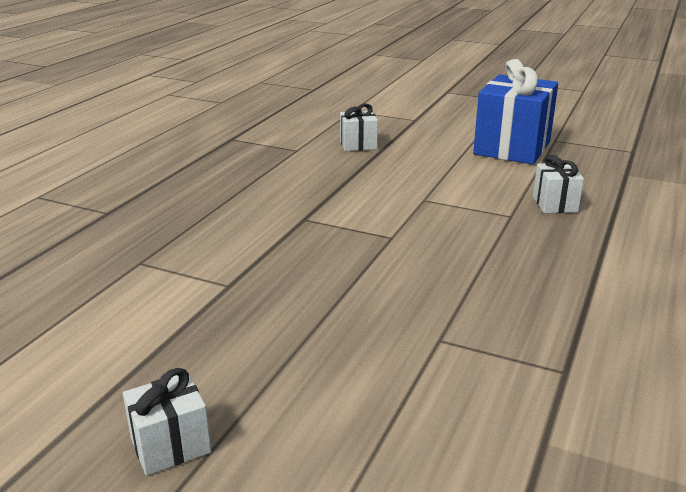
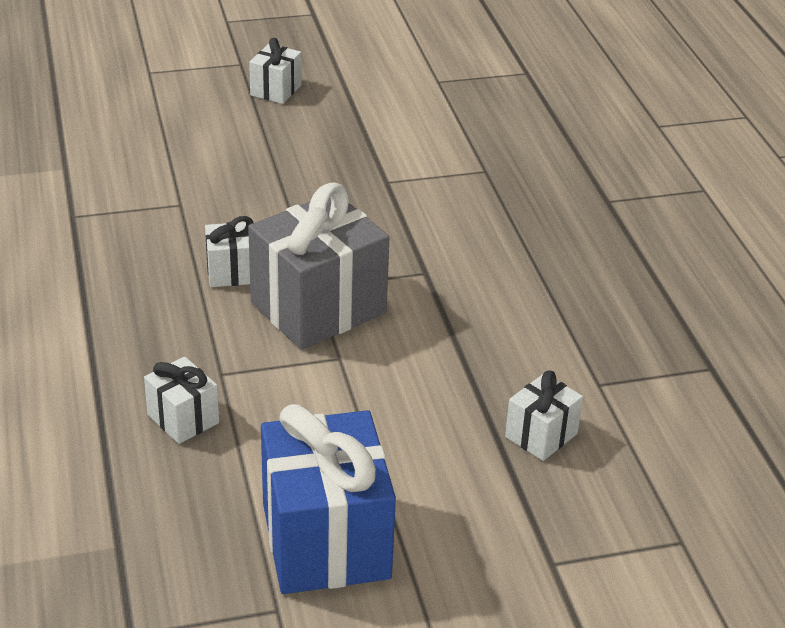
camera: 140 degrees right, 10 degrees up
(406, 225) = (318, 308): none -> grey gift
(446, 266) = (233, 272): none -> white gift

